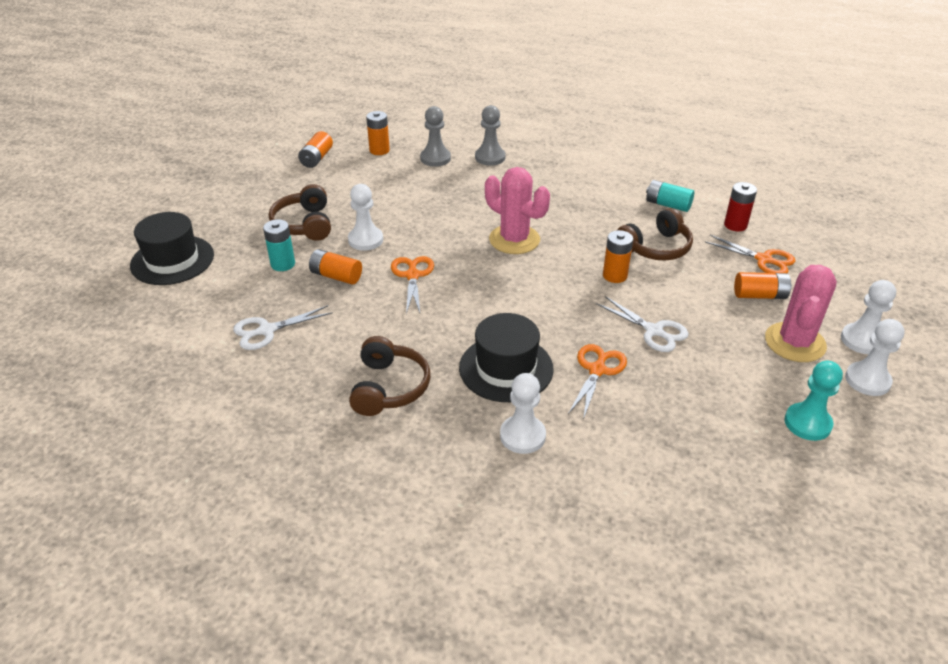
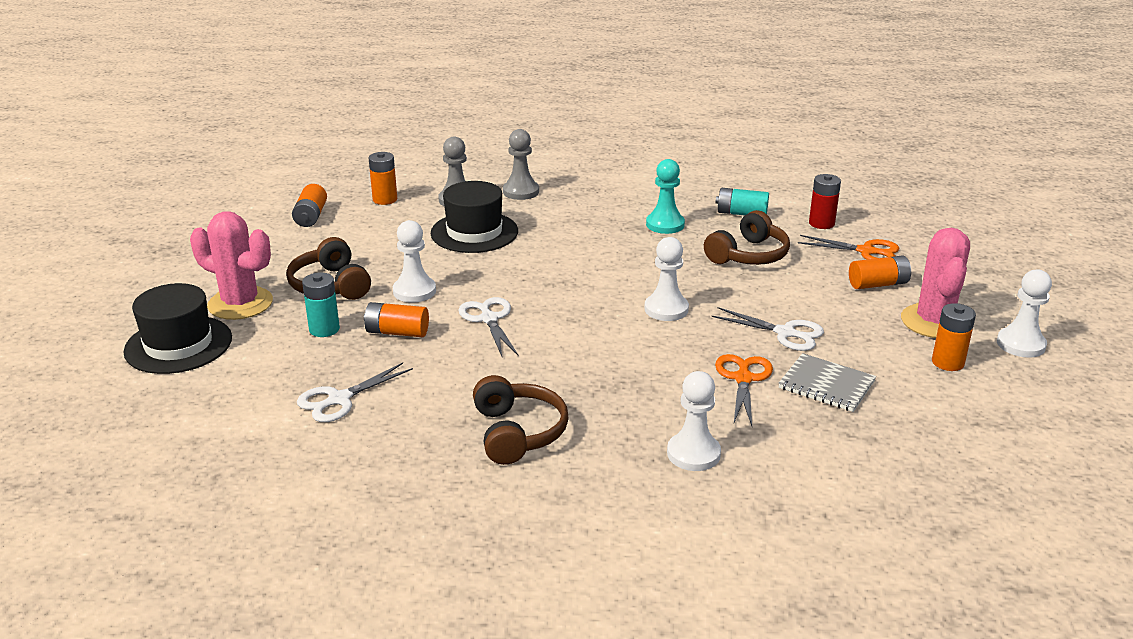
camera: 15 degrees left, 10 degrees down
(412, 275) = (489, 319): orange scissors -> white scissors
(506, 368) = (642, 393): black hat -> black hat (474, 232)
(514, 239) = (589, 268): pink cactus -> pink cactus (240, 304)
(615, 275) = (718, 287): orange battery -> orange battery (947, 362)
(667, 390) = (826, 385): none -> grey notebook
(807, 423) = (982, 392): turquoise pawn -> turquoise pawn (665, 224)
(861, 340) = (998, 310): white pawn -> white pawn (666, 309)

